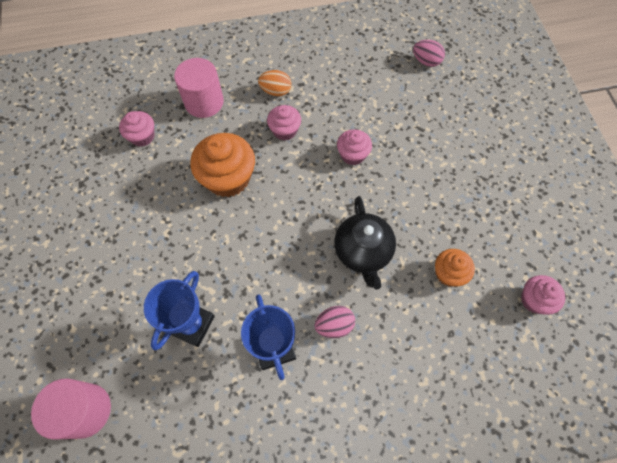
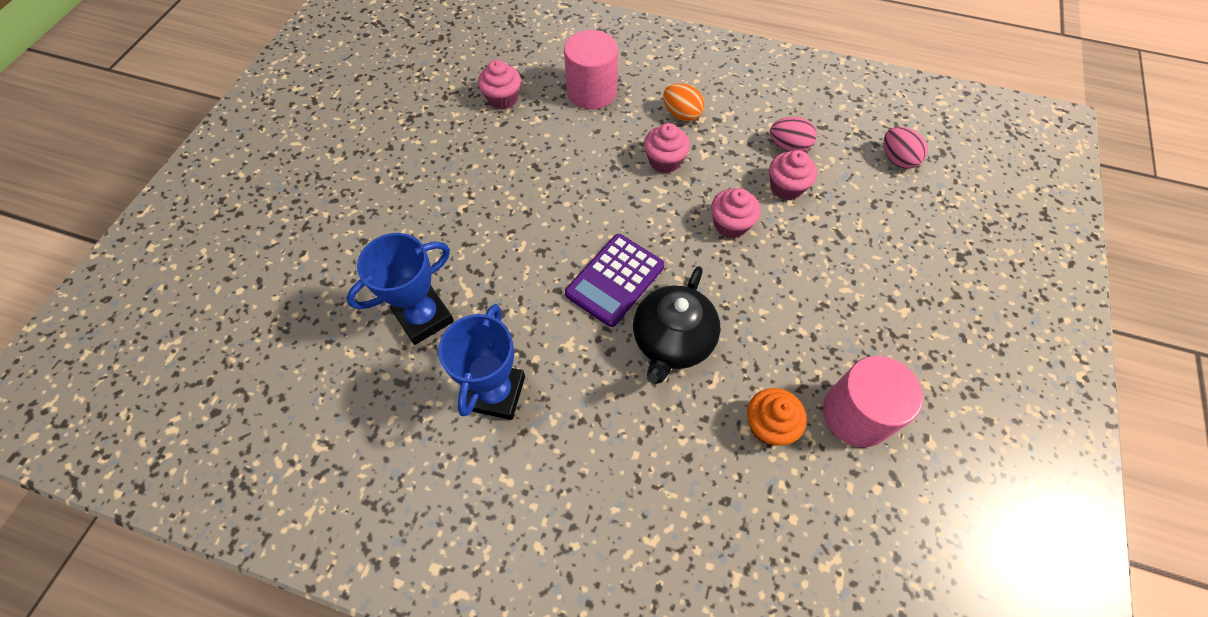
camera: 30 degrees right, 5 degrees down
(85, 410) = (260, 345): pink cylinder -> pink cylinder (856, 414)
(228, 178) = (565, 182): orange cupcake -> none
(303, 230) = (615, 280): none -> purple calculator
(334, 325) = (582, 407): pink egg -> pink egg (788, 146)
(534, 300) = (872, 524): pink cupcake -> pink cupcake (786, 187)

